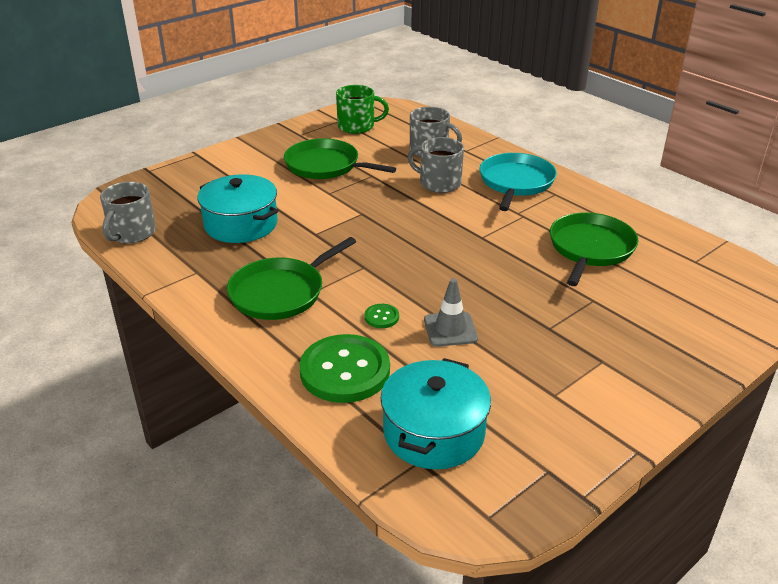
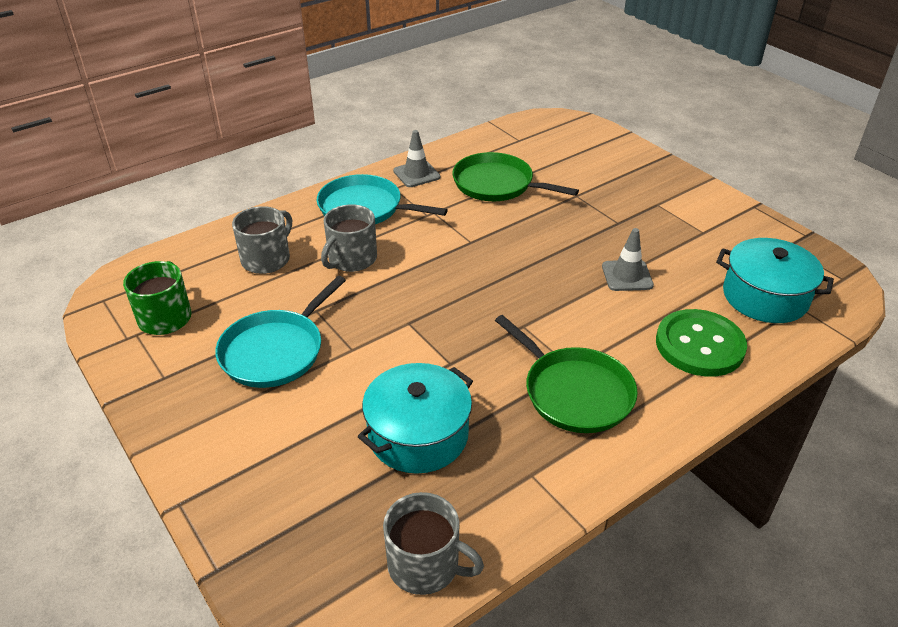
camera: 85 degrees left, 5 degrees up
(326, 166) = (275, 351): green pan -> turquoise pan
(381, 317) = (612, 317): green button -> none
(586, 203) = (416, 174): none -> grey traffic cone

